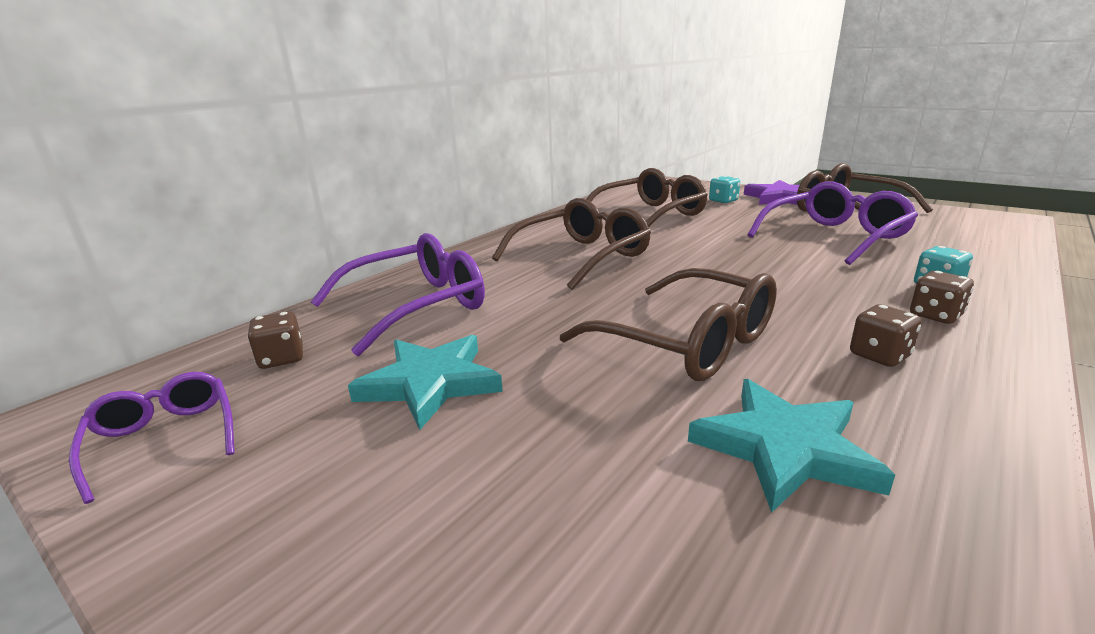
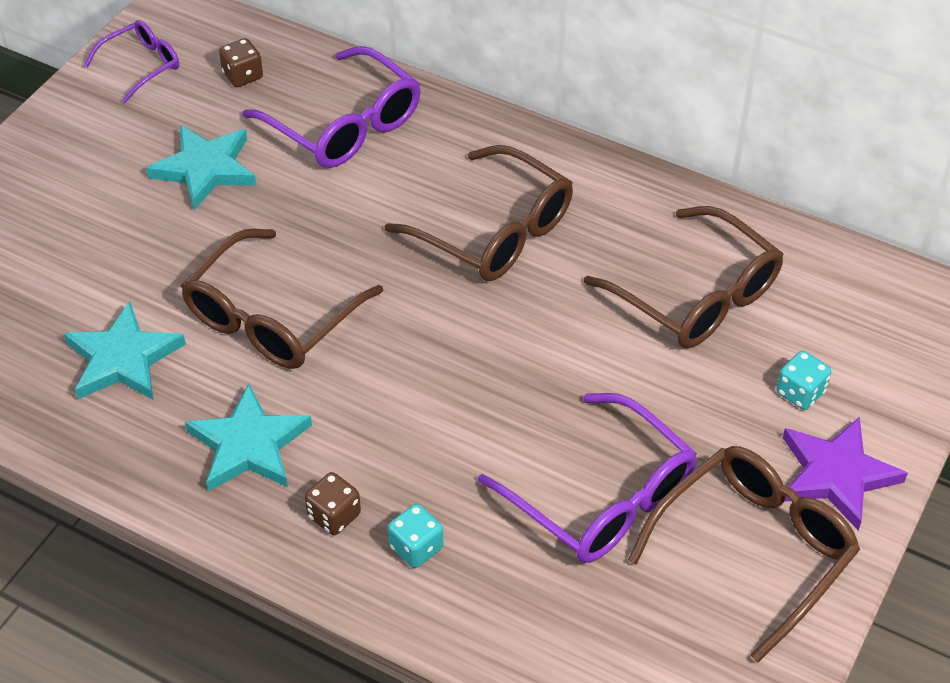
camera: 80 degrees right, 25 degrees up
(879, 355) = (249, 445): brown dice -> turquoise star

